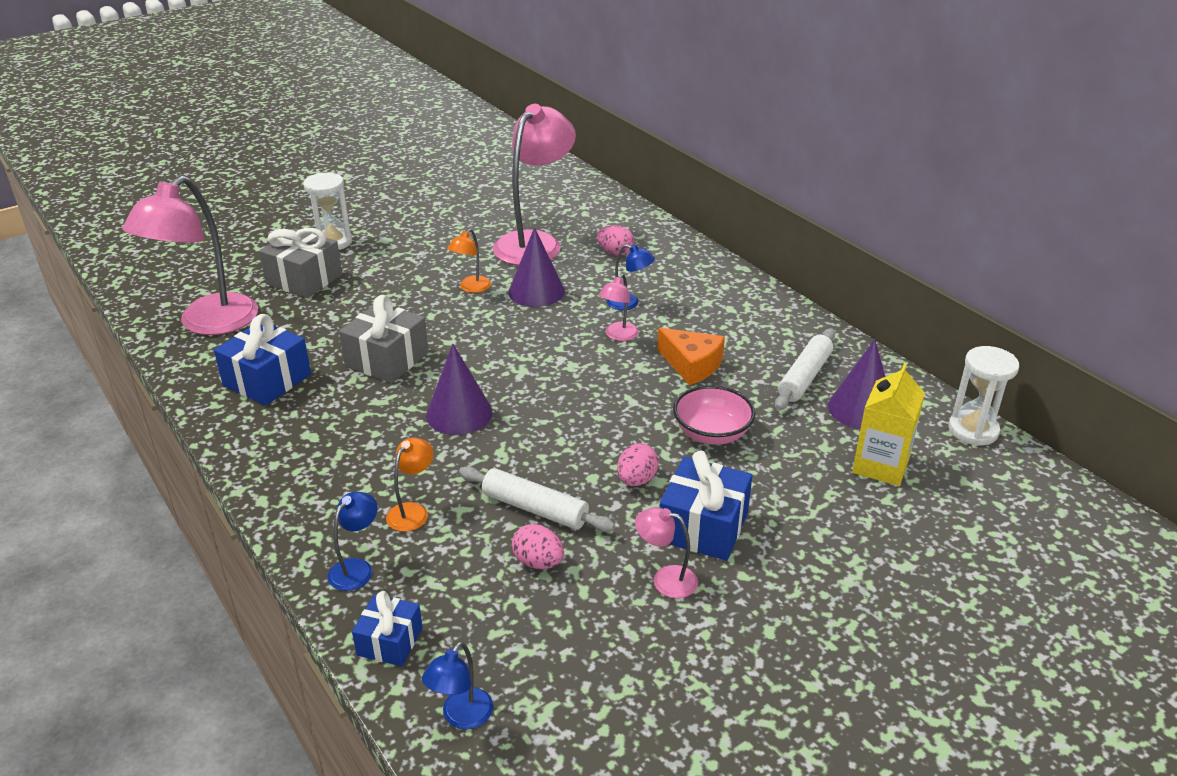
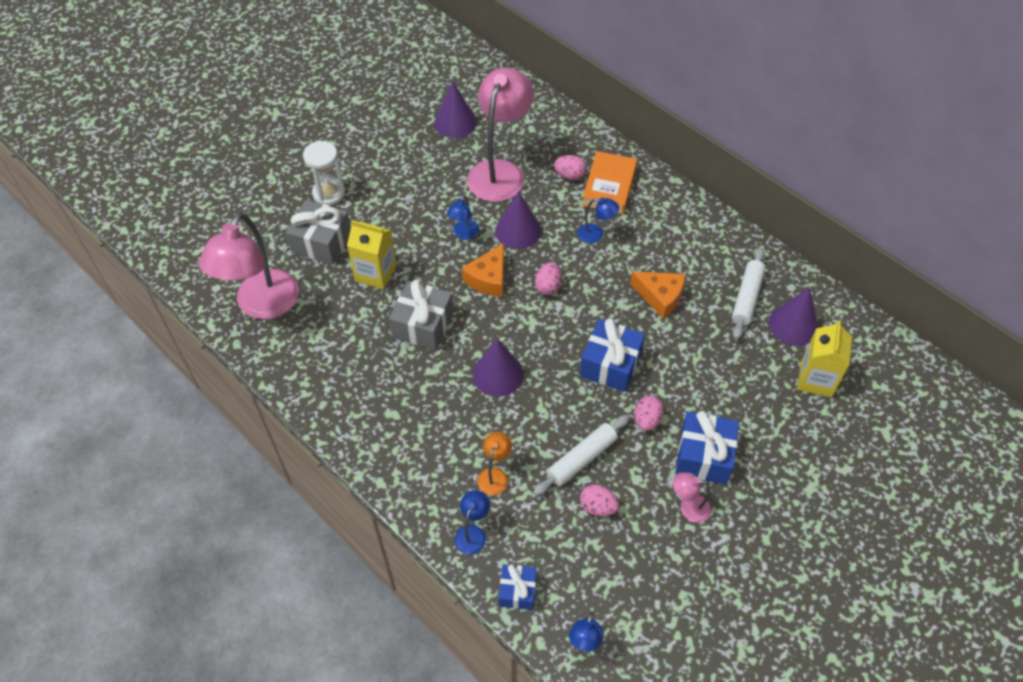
camera: 10 degrees left, 20 degrees up
(267, 380) = (336, 361): blue gift -> blue gift (610, 364)
(353, 310) = (375, 273): none -> yellow carton
(471, 288) = (464, 234): orange lamp -> blue lamp
(484, 328) = (488, 278): none -> orange cheese
(500, 201) = (455, 122): none -> purple cone
(535, 508) = (581, 458): white rolling pin -> white rolling pin turned 60 degrees counterclockwise
(554, 341) = (548, 286): none -> pink egg
(618, 336) = (596, 273): pink lamp -> none
(659, 265) = (609, 186): none -> orange book
(712, 433) = (690, 366): pink bowl -> none
(973, 430) = (875, 334): white hourglass -> none

